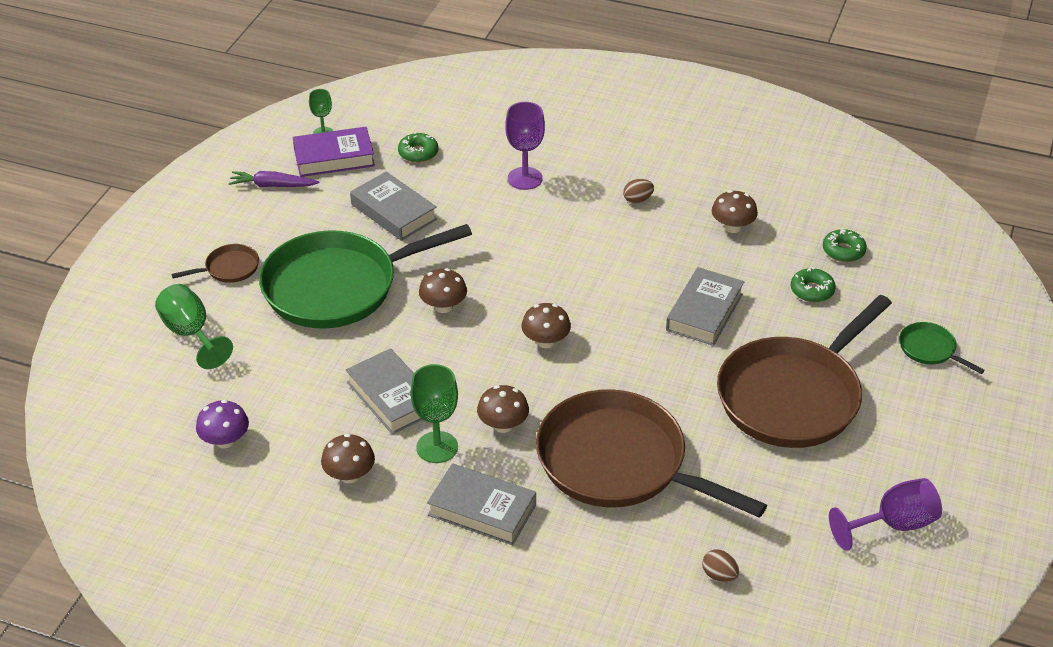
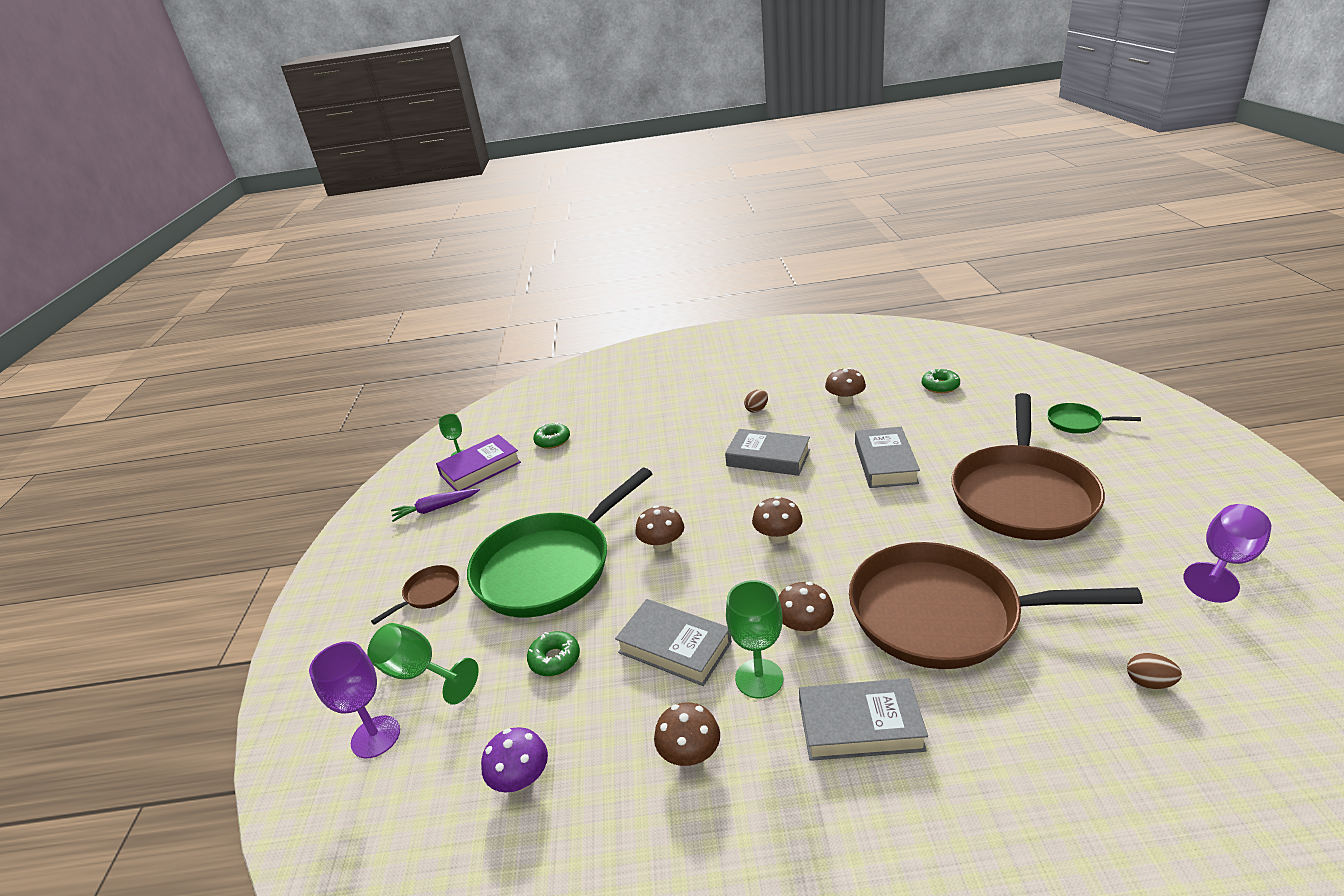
camera: 20 degrees left, 10 degrees down
(394, 212) = (561, 489): grey book -> grey book (768, 458)
(525, 178) = (655, 427): purple goblet -> purple goblet (375, 737)
(812, 290) = (948, 418): green donut -> green donut (555, 659)

